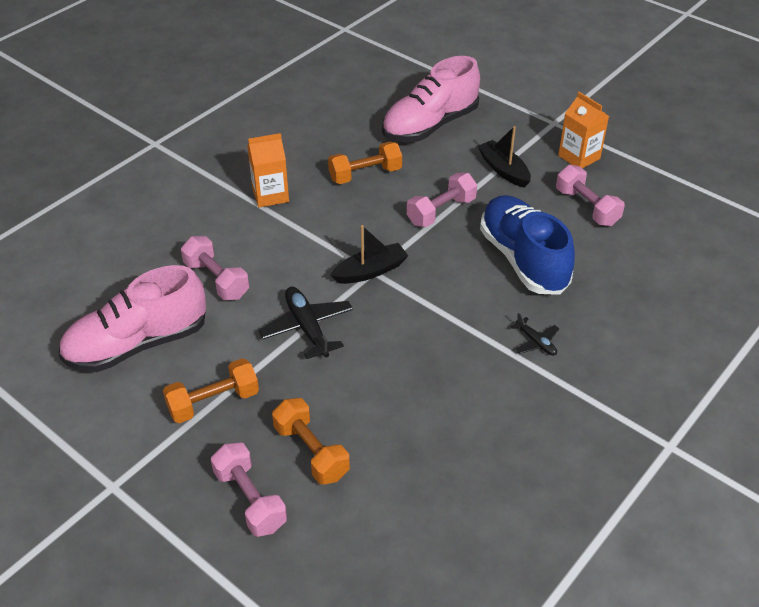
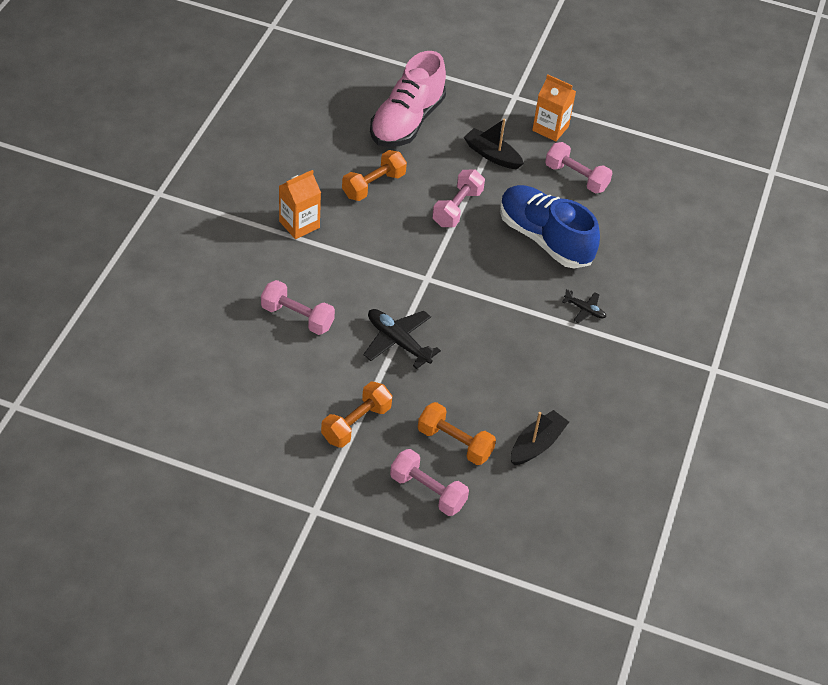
camera: 25 degrees left, 5 degrees up
(138, 344) = (263, 391): pink shoe -> none
(370, 271) = (424, 278): black boat -> black boat (537, 444)

